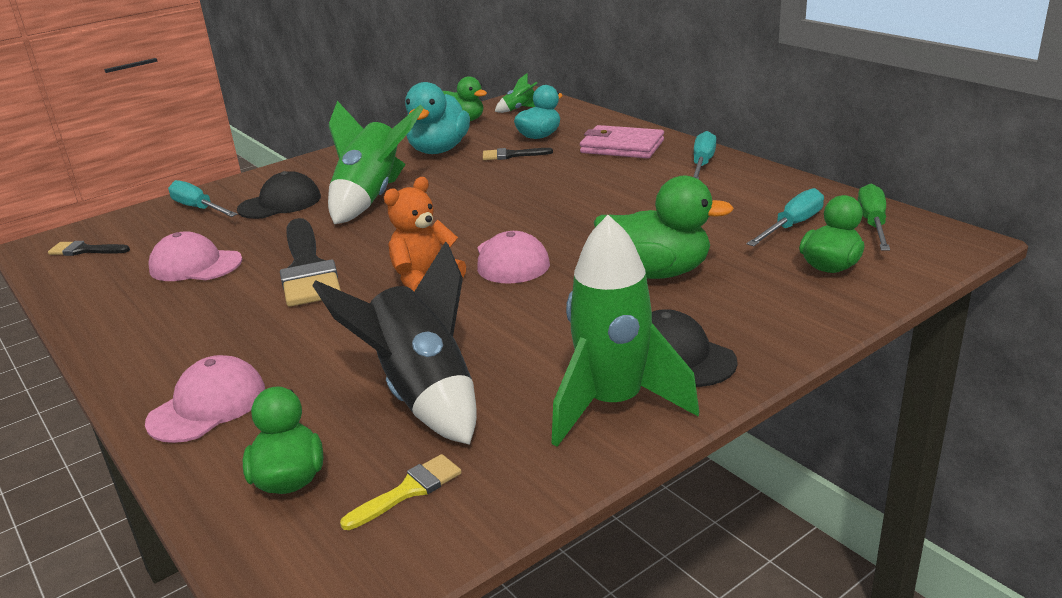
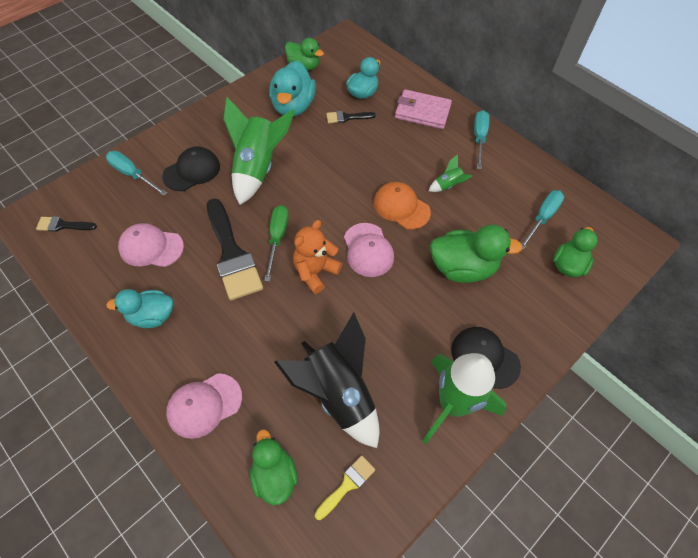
camera: 10 degrees left, 30 degrees up
(168, 323) = (152, 316): none -> turquoise duck
(207, 406) = (204, 405): pink cap -> pink cap turned 150 degrees counterclockwise
(520, 109) = (342, 53): green rocket -> green rocket (448, 186)
(572, 223) = (401, 207): none -> orange cap
(873, 224) = (591, 218): green screwdriver -> green screwdriver (277, 238)

